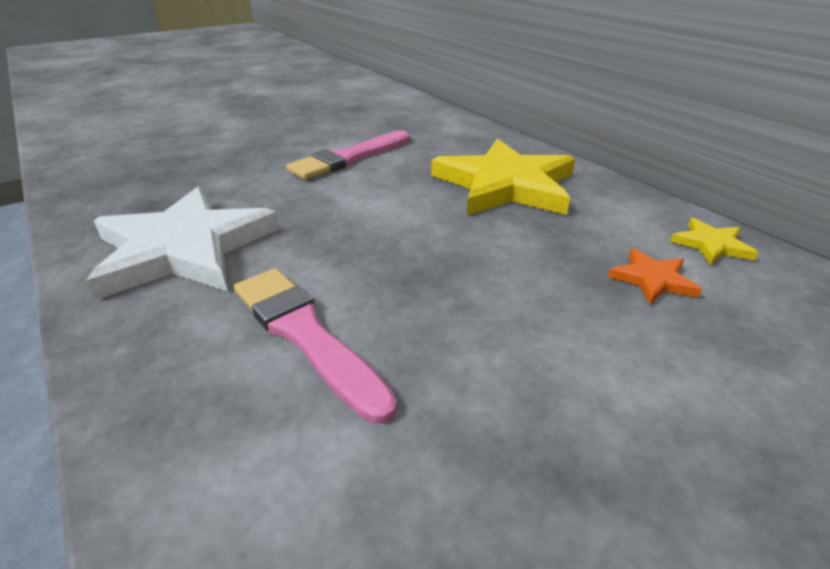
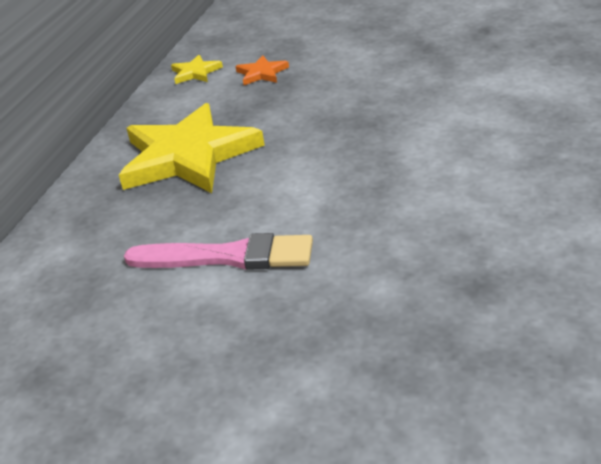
camera: 125 degrees left, 0 degrees up
(184, 249) = (482, 210): white star -> none
(305, 334) = (460, 120): pink brush -> none

